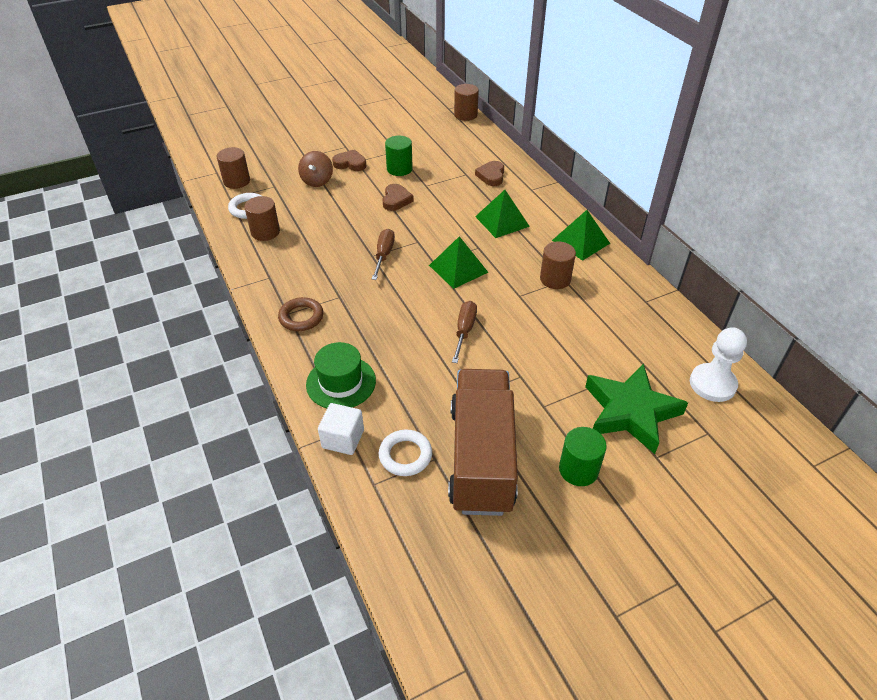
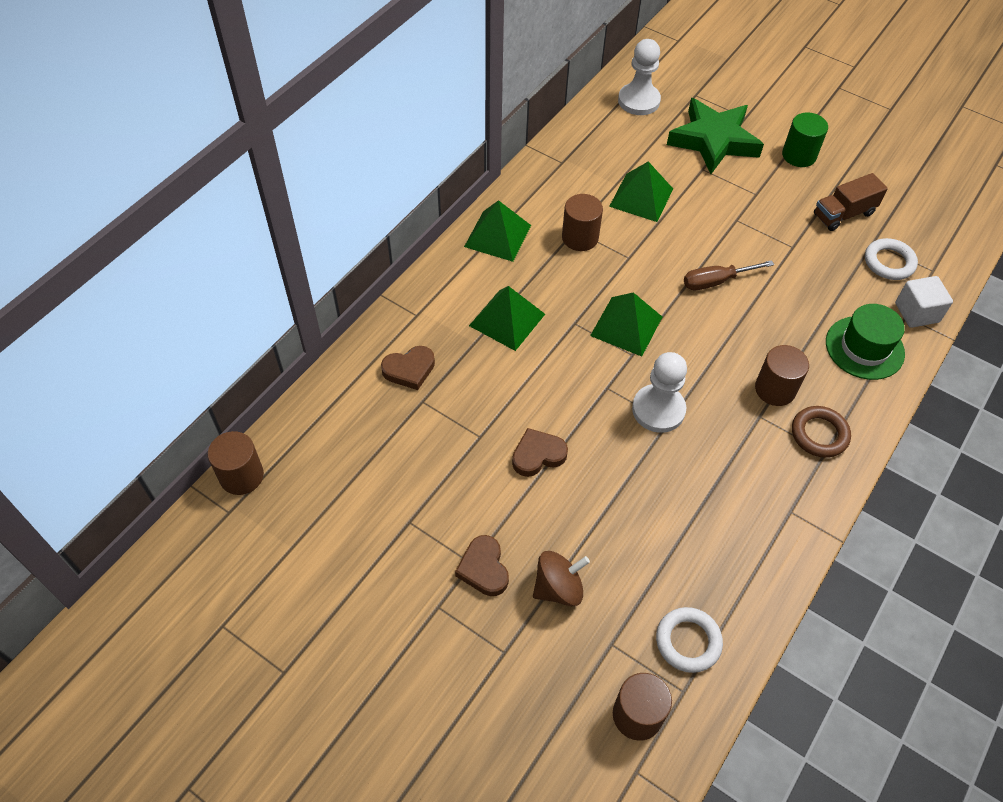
camera: 120 degrees left, 10 degrees up
(265, 232) = (718, 578): brown cylinder -> brown cylinder (775, 389)
(384, 255) = (658, 410): brown screwdriver -> white pawn
(399, 169) = (458, 491): green cylinder -> none
(481, 457) = (843, 214): brown truck -> brown truck, size x0.48
(580, 329) = (641, 197): none -> green pyramid

